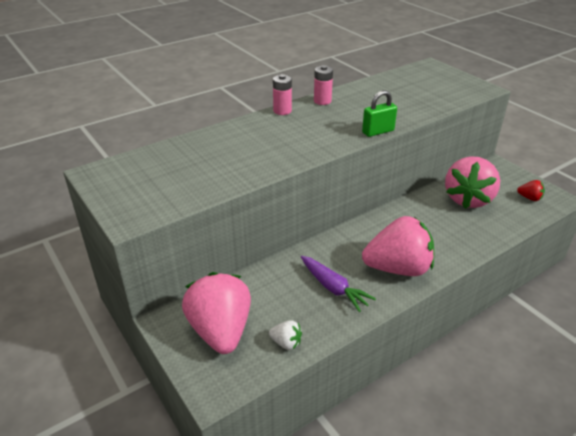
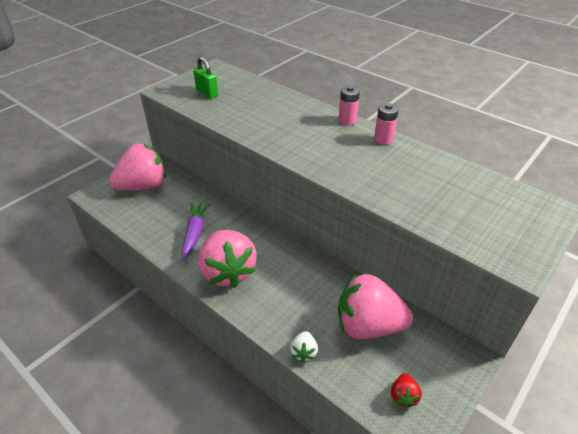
camera: 75 degrees right, 5 degrees up
(286, 343) = (134, 218): white strawberry -> white strawberry (304, 352)
(333, 288) = (195, 233): purple carrot -> purple carrot turned 150 degrees clockwise
(378, 131) = (337, 180): green padlock -> green padlock (207, 93)

